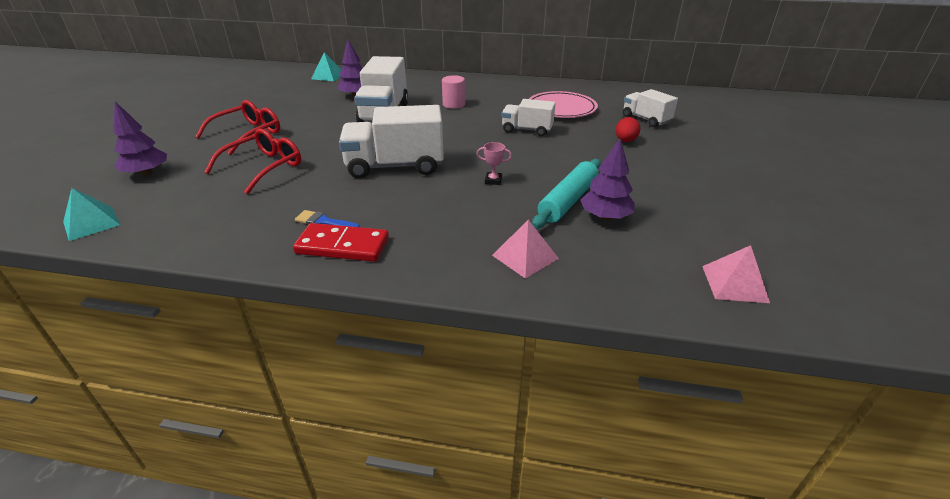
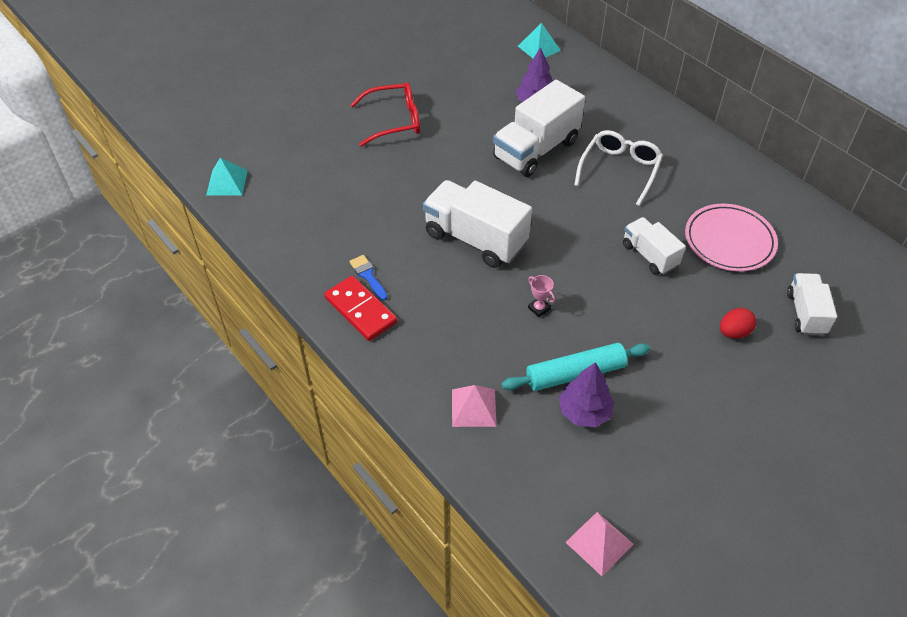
camera: 40 degrees right, 15 degrees up
(147, 173) = (290, 138): purple tree -> none
(264, 167) = (374, 179): red glasses -> none
(454, 104) = (619, 170): pink cylinder -> white glasses

